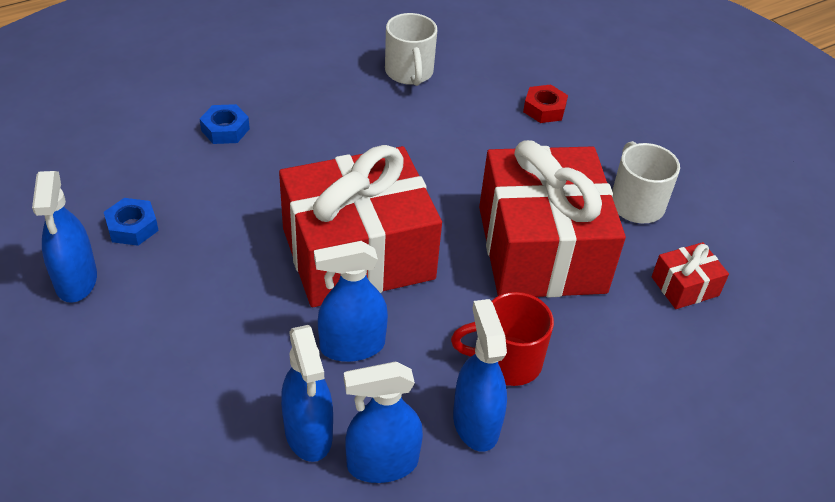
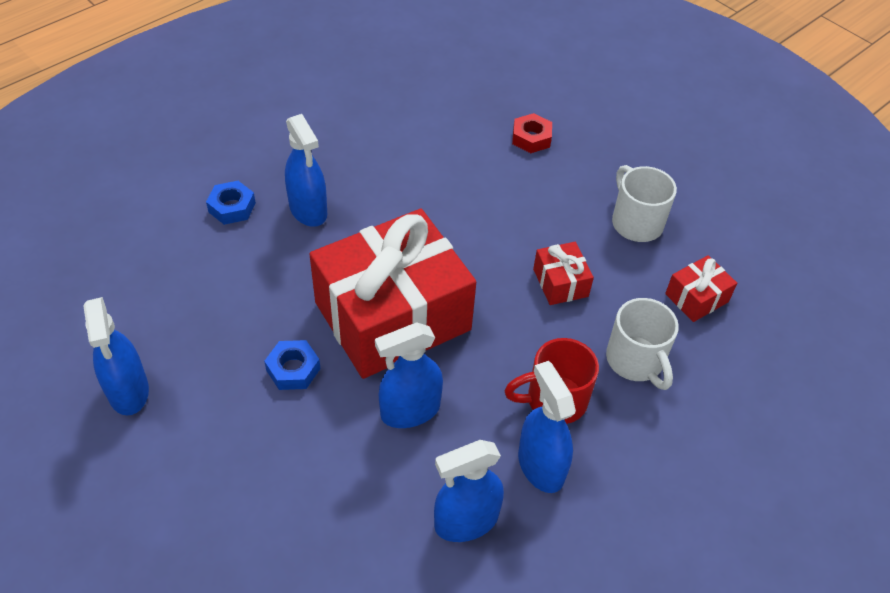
camera: 10 degrees left, 5 degrees up
(132, 227) = (168, 325): blue nut -> blue nut (293, 369)
(308, 433) = (391, 505): blue spray bottle -> blue spray bottle (308, 210)
(409, 73) = (395, 119): white mug -> white mug (636, 361)
(541, 249) = (560, 283): red gift -> red gift, size x0.41

